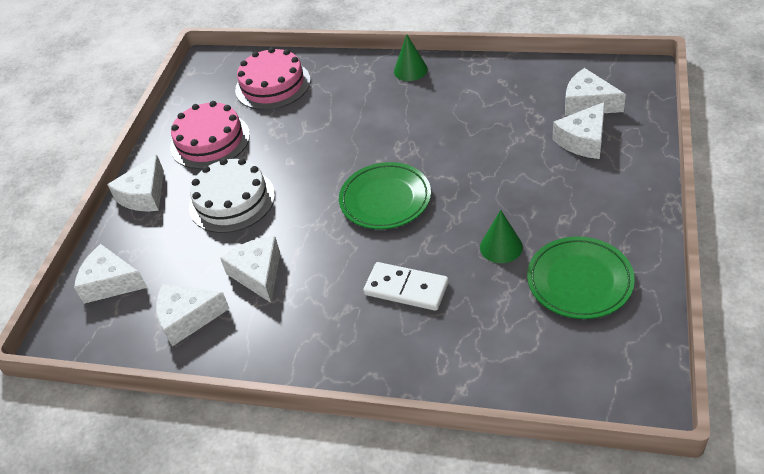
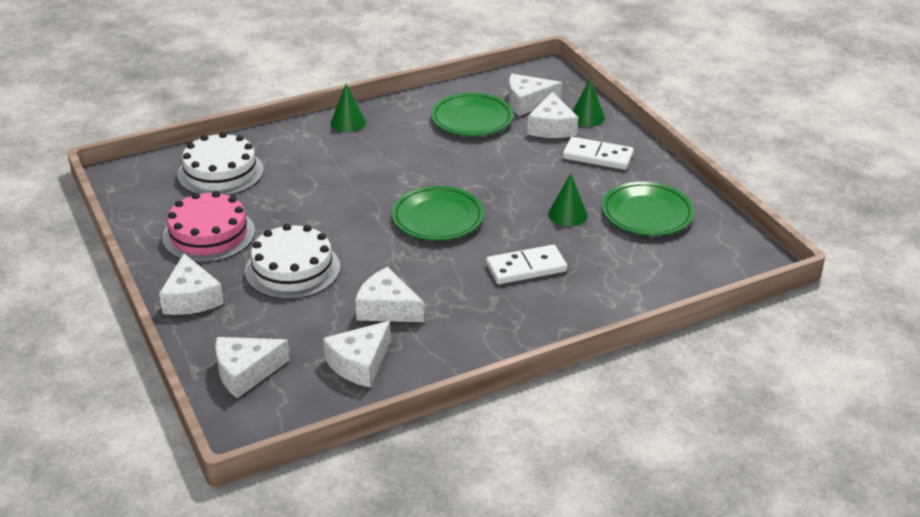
camera: 45 degrees left, 10 degrees down
(273, 85) = (220, 172): pink cake -> white cake
(517, 104) = (472, 119): none -> green plate
(596, 192) = (597, 156): none -> white domino
(630, 141) = (587, 117): none -> green cone

